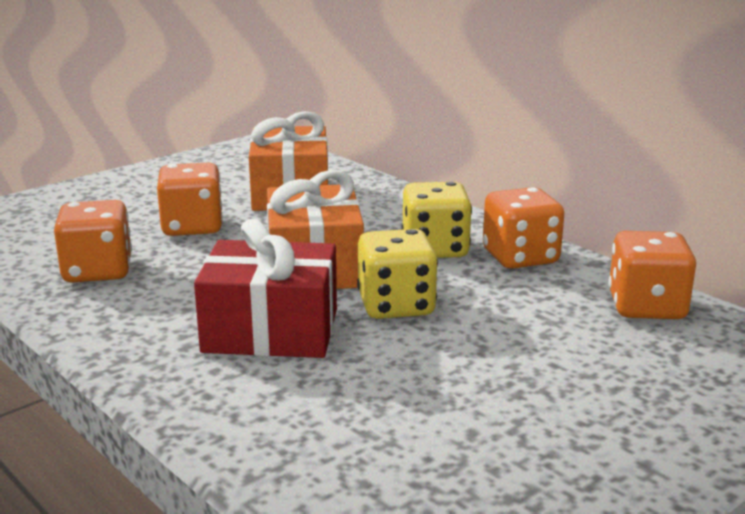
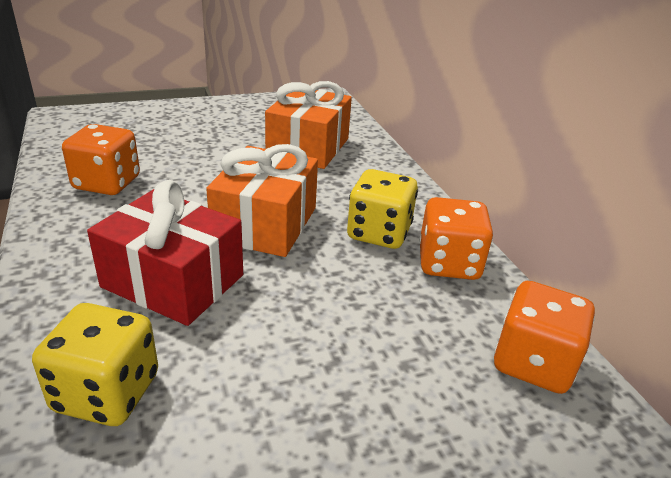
camera: 20 degrees right, 10 degrees up
(192, 227) = (209, 160): orange dice -> none
(396, 305) = (296, 286): yellow dice -> yellow dice (107, 393)

